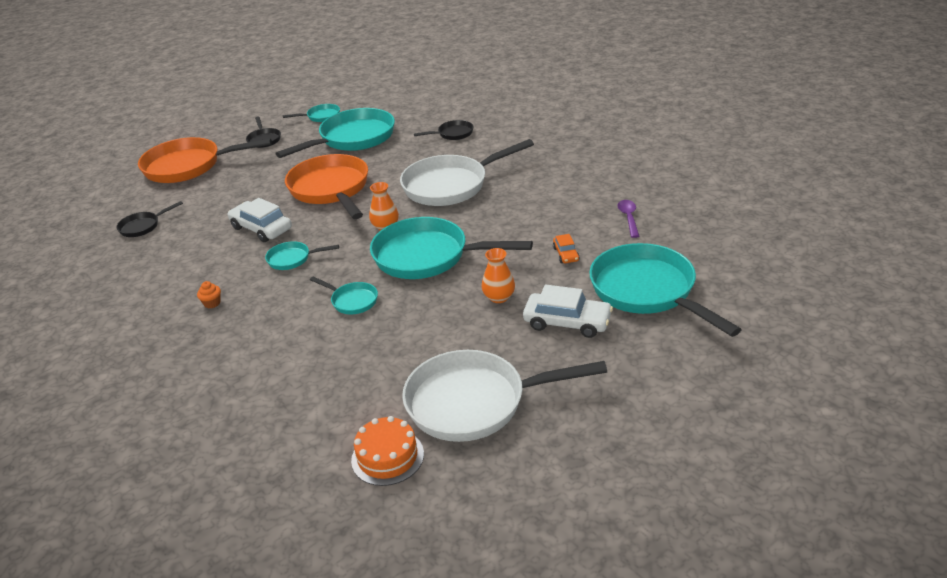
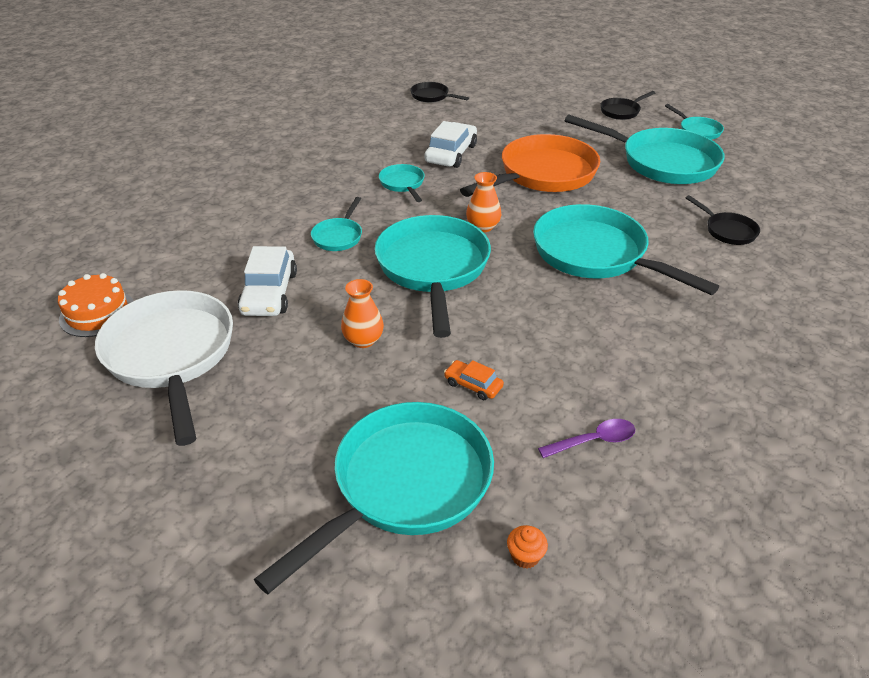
camera: 70 degrees right, 5 degrees up
(188, 166) = (544, 88): orange pan -> none
(212, 303) = (322, 161): orange cupcake -> orange cupcake (525, 556)
(450, 185) = (596, 254): white pan -> turquoise pan
(566, 254) = (473, 385): orange car -> orange car turned 60 degrees clockwise
(567, 322) = (321, 409): white car -> white car (269, 293)

